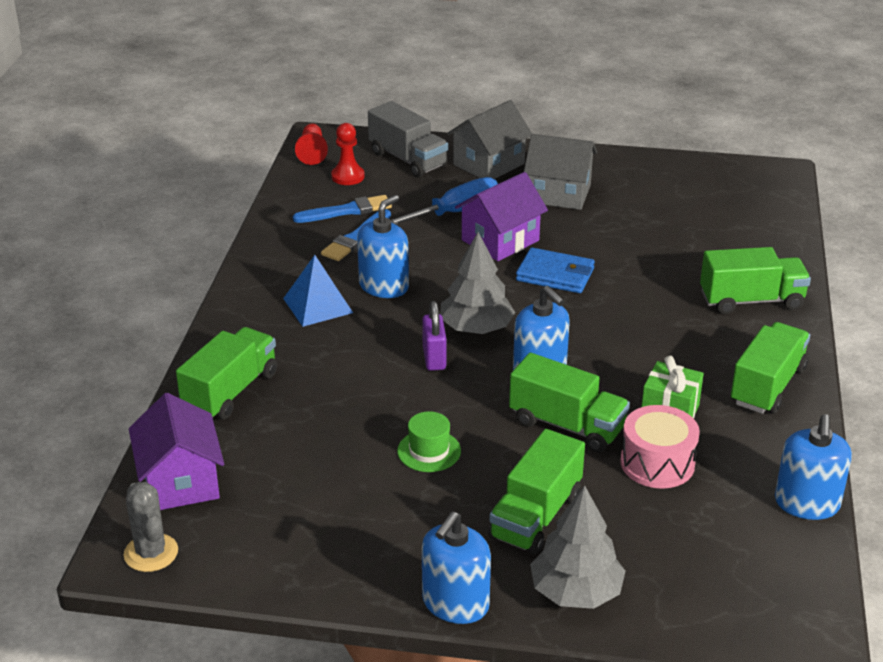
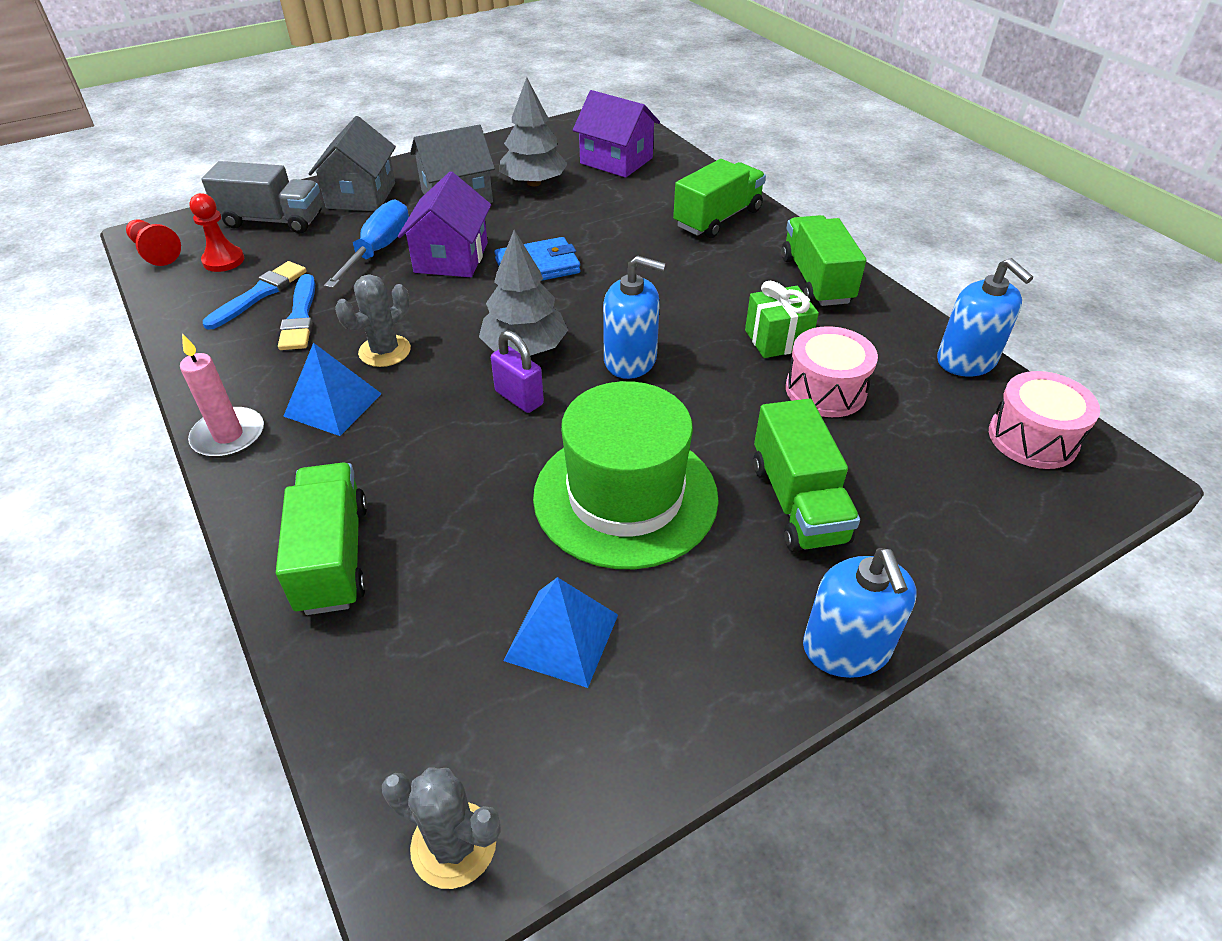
camera: 40 degrees left, 10 degrees up
(180, 481) = (389, 713): purple house -> purple house (616, 160)
(242, 295) = (228, 436): none -> pink candle
(303, 500) = (562, 637): none -> blue pyramid
(384, 286) = (385, 351): blue soap dispenser -> grey cactus
(429, 451) = (625, 496): green hat -> green hat, size x2.33
(567, 425) = (714, 397): green truck -> none
(576, 592) = (923, 557): grey tree -> grey tree (534, 183)
(775, 578) = (1032, 438): none -> pink drum

